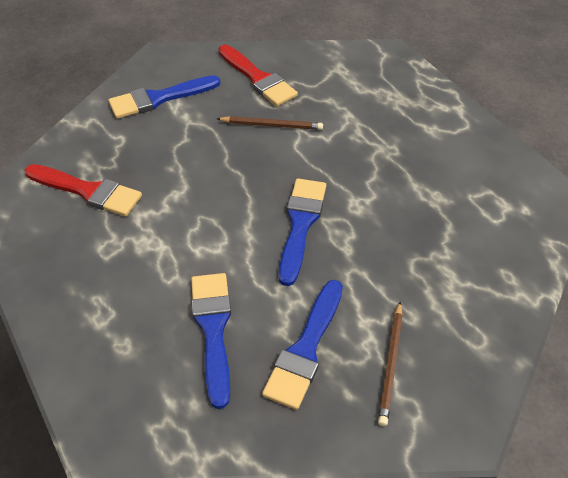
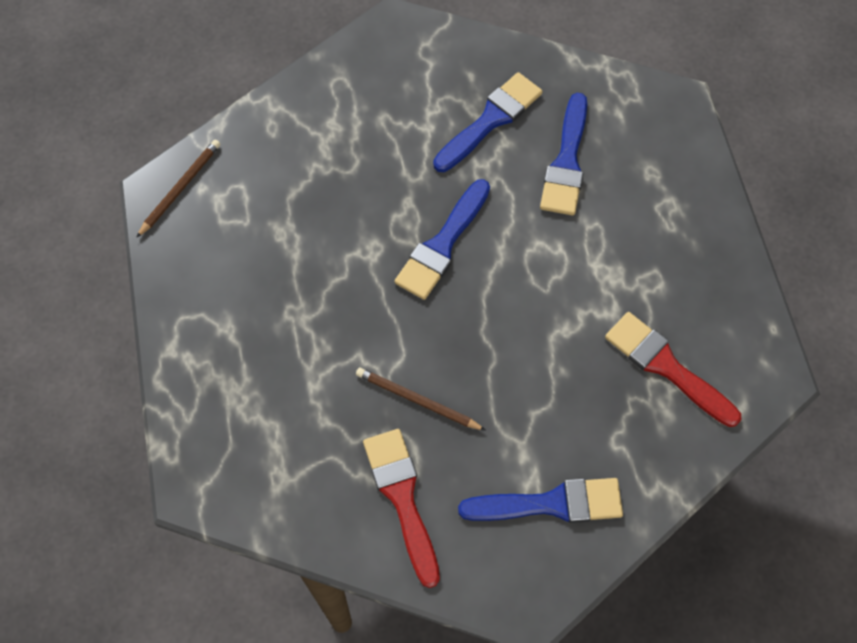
camera: 160 degrees left, 15 degrees up
(391, 364) = (424, 86): brown pencil -> brown pencil (180, 188)

